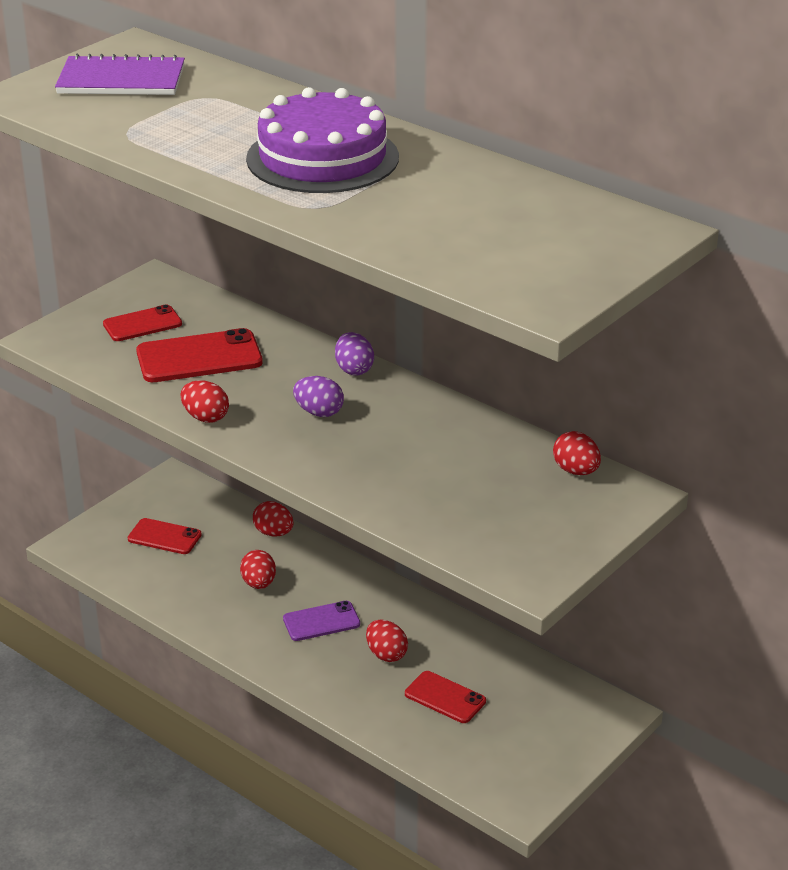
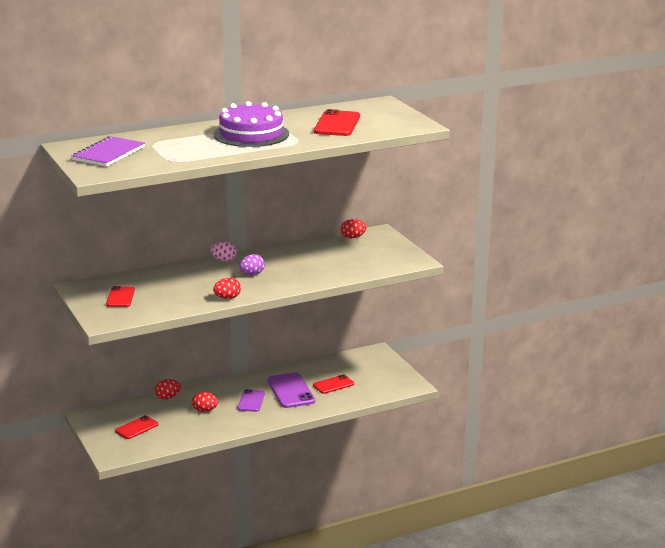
camera: 65 degrees left, 10 degrees down
(199, 357) = (170, 290): red phone -> red phone (337, 124)
(354, 369) = (224, 260): purple egg -> pink egg
(386, 654) = (291, 391): red egg -> purple phone

